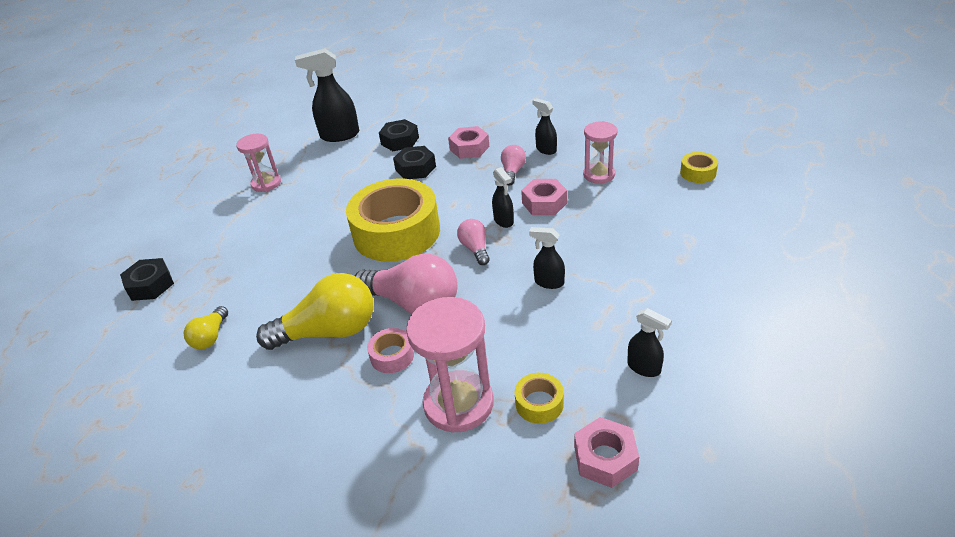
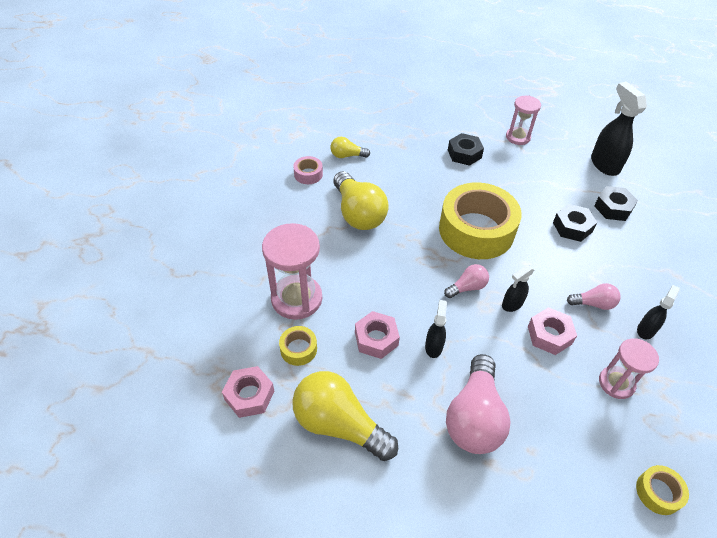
camera: 75 degrees right, 10 degrees up
(150, 285) = (390, 113): black nut -> black nut (464, 154)
(392, 356) = (338, 253): pink tape -> pink tape (308, 174)
(413, 303) = (393, 256): pink light bulb -> pink light bulb (474, 417)
(469, 148) = (622, 263): pink nut -> pink nut (376, 339)
(644, 368) = (339, 424): black spray bottle -> yellow light bulb

